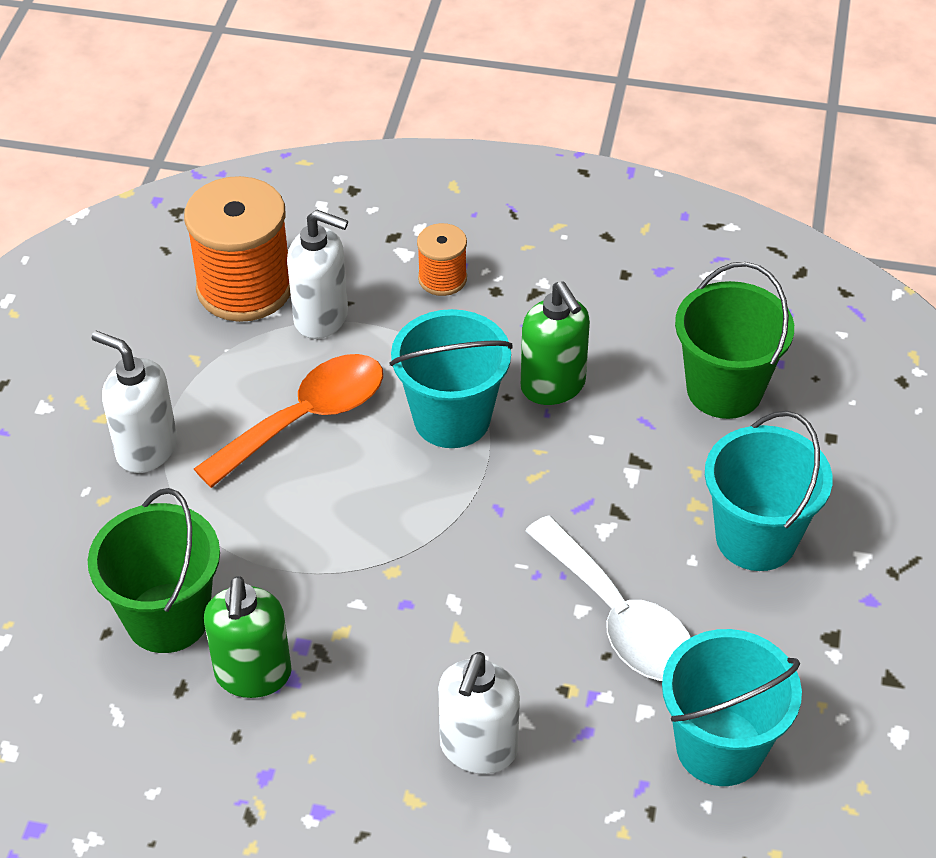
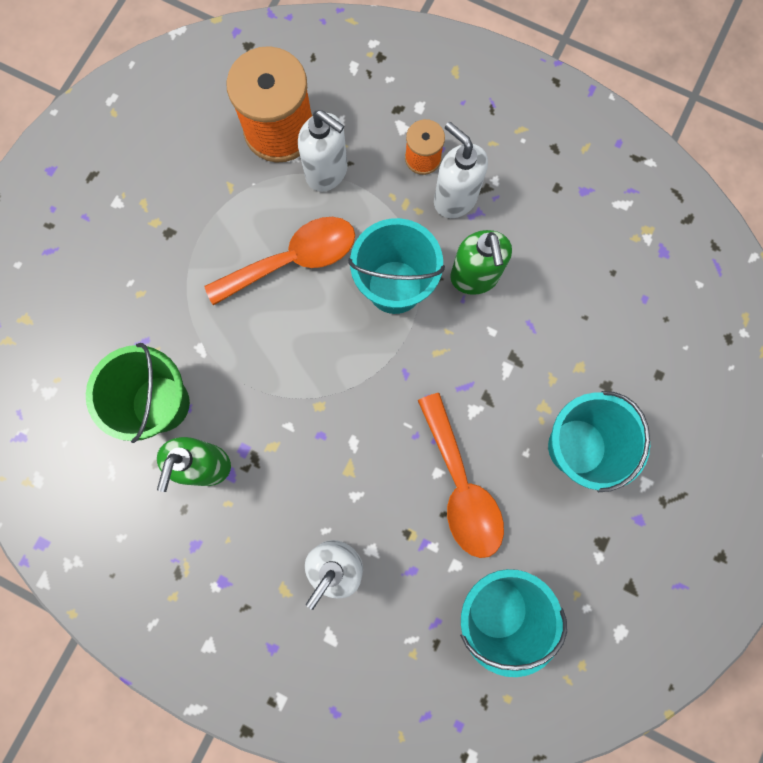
camera: 15 degrees right, 30 degrees up
(146, 449) = (178, 258): white soap dispenser -> white soap dispenser (455, 199)
(618, 618) = (461, 487): white spoon -> orange spoon
(724, 389) = (596, 312): green bucket -> none

